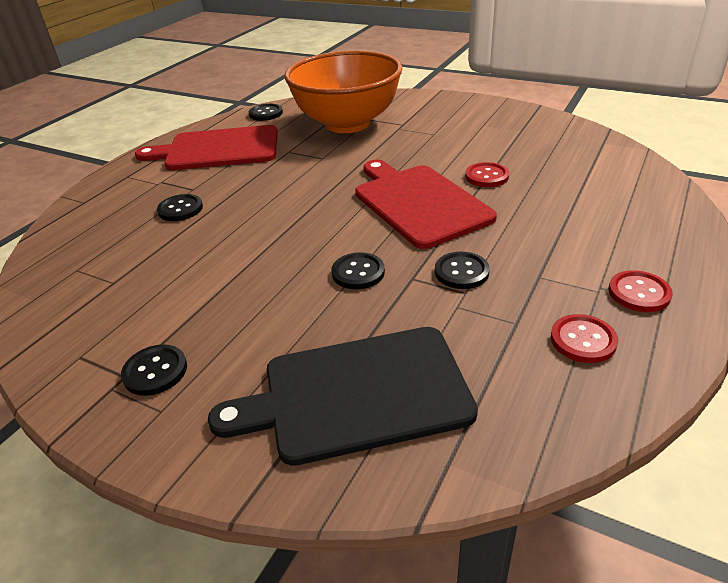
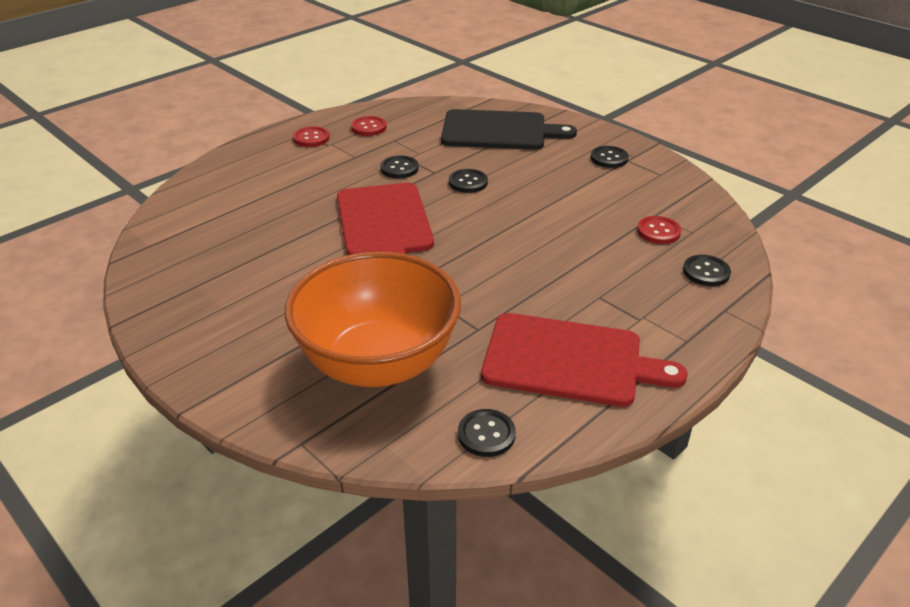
camera: 165 degrees left, 0 degrees up
(180, 209) = (609, 271): black button -> black button (706, 272)
(486, 176) = (301, 235): red button -> red button (658, 231)

